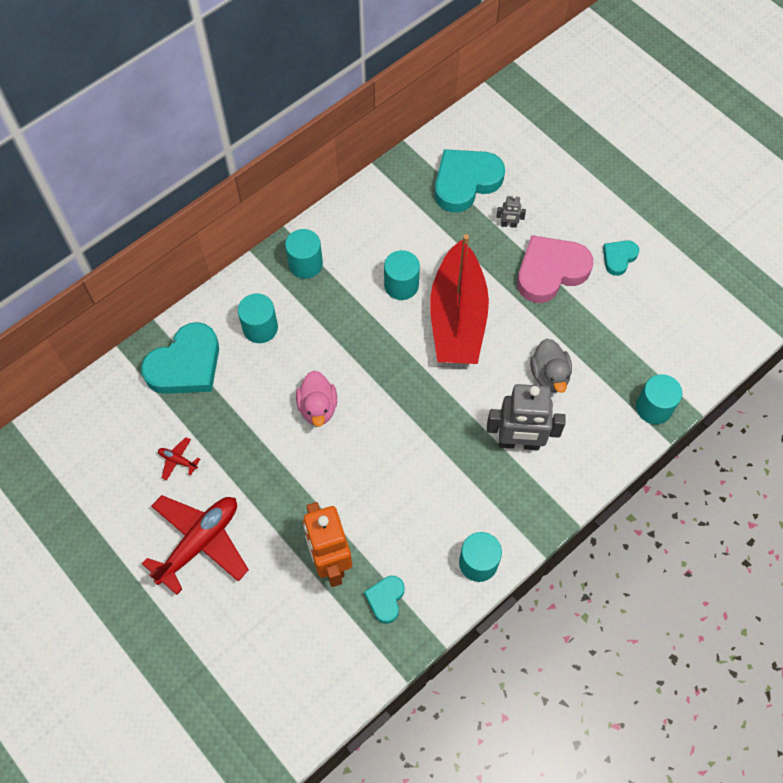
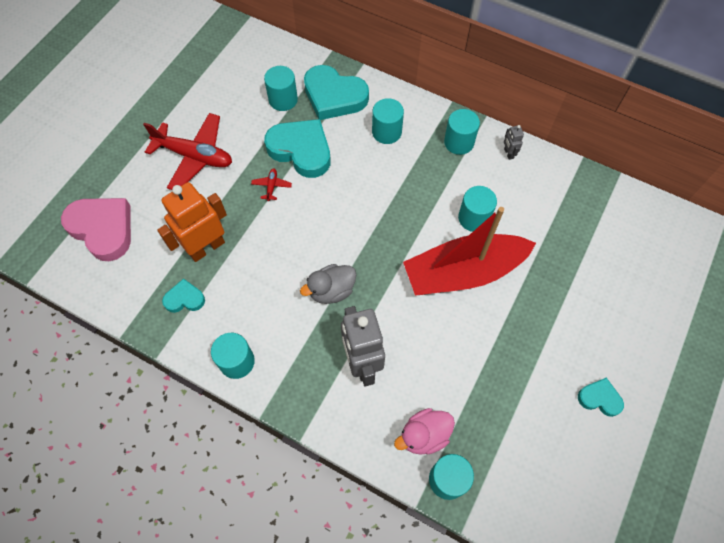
camera: 70 degrees right, 0 degrees up
(163, 421) = (283, 99): none -> turquoise cylinder
(178, 460) = (255, 120): red plane -> red plane (271, 186)
(318, 407) = (334, 195): pink duck -> pink duck (424, 435)
(465, 182) = (606, 235): turquoise heart -> turquoise heart (301, 150)
(508, 225) = (582, 285): grey robot -> grey robot (508, 153)
(549, 375) = (440, 369): grey duck -> grey duck (331, 290)
(550, 271) = (551, 338): pink heart -> pink heart (103, 229)

